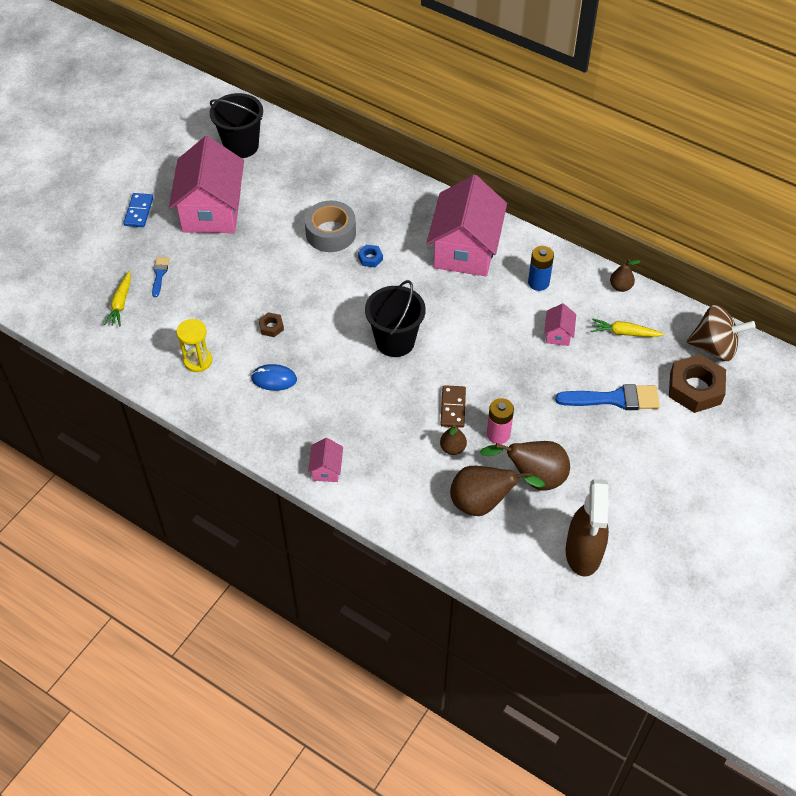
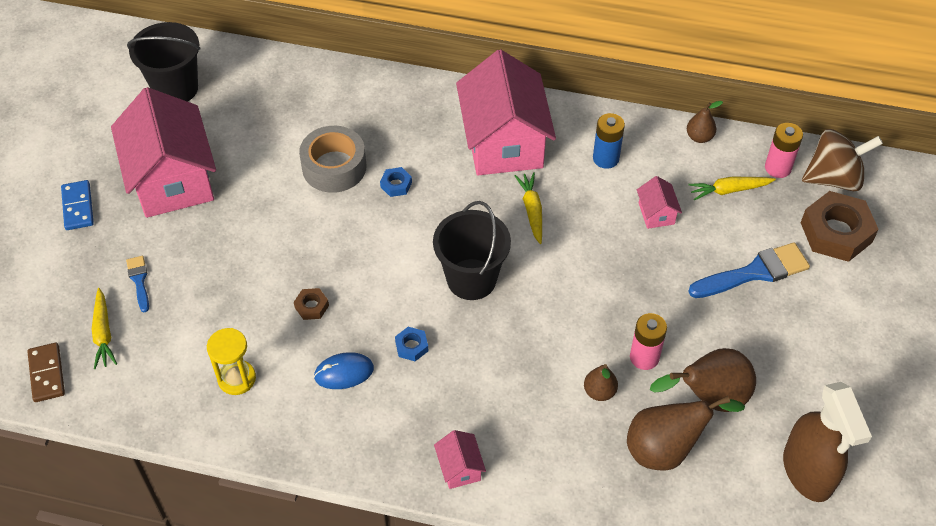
camera: 20 degrees left, 0 degrees up
(330, 375) = (411, 346): none -> blue nut
(453, 408) = (576, 341): brown domino -> brown domino (46, 374)
(463, 305) = (532, 210): none -> yellow carrot
(672, 327) = (778, 168): none -> pink battery

